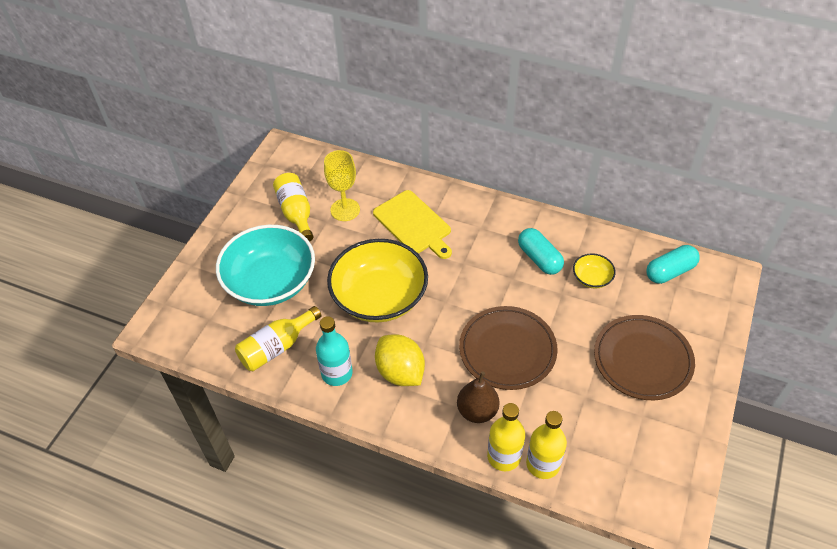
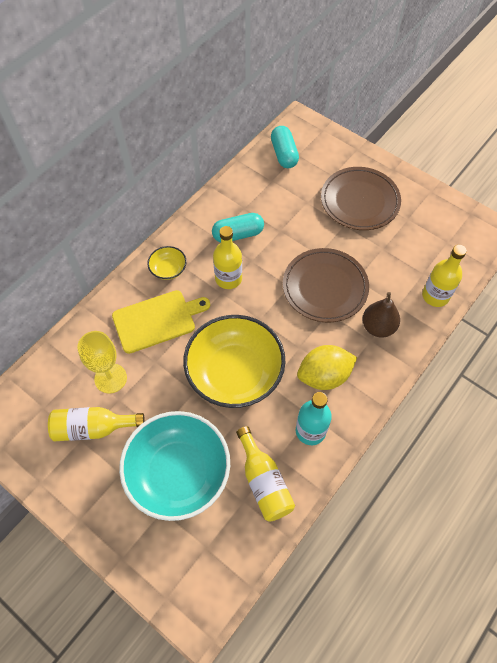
camera: 75 degrees left, 10 degrees up
(504, 456) = (423, 320): yellow bottle -> yellow bottle (228, 278)
(592, 278) = (272, 205): yellow bowl -> yellow bowl (168, 269)

